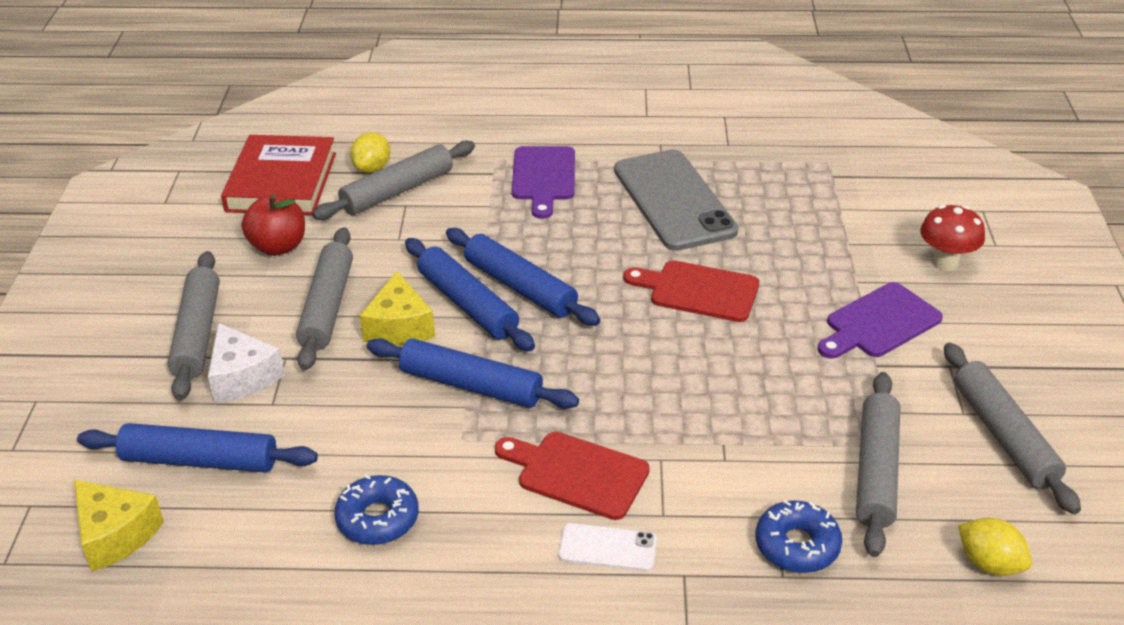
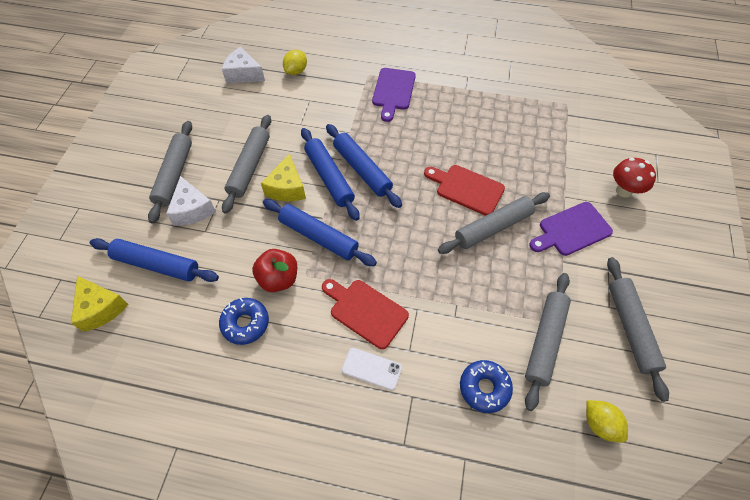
camera: 10 degrees right, 20 degrees up
(278, 246) = (232, 120): red apple -> red apple (278, 279)
(282, 182) = (243, 74): red book -> white cheese
(397, 191) = (307, 89): grey rolling pin -> grey rolling pin (493, 227)
(674, 200) = (466, 119): grey phone -> none

